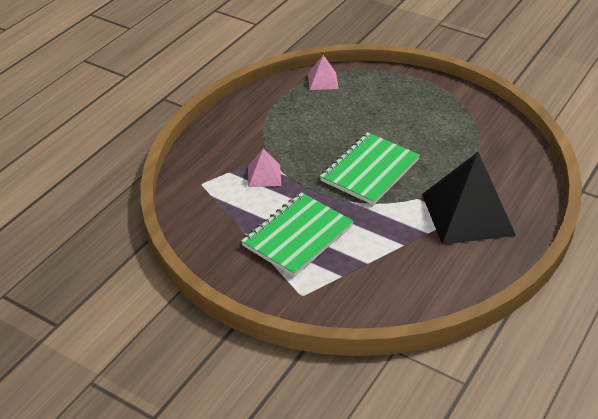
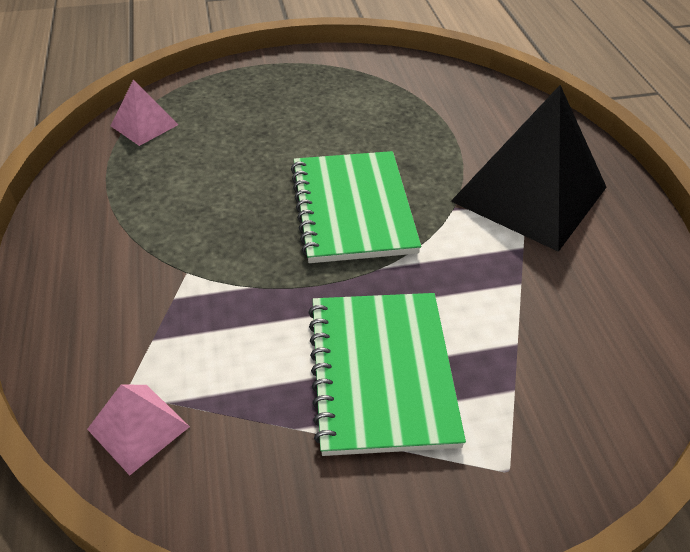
camera: 45 degrees left, 5 degrees up
(264, 175) = (217, 309): pink pyramid -> pink pyramid (138, 428)

